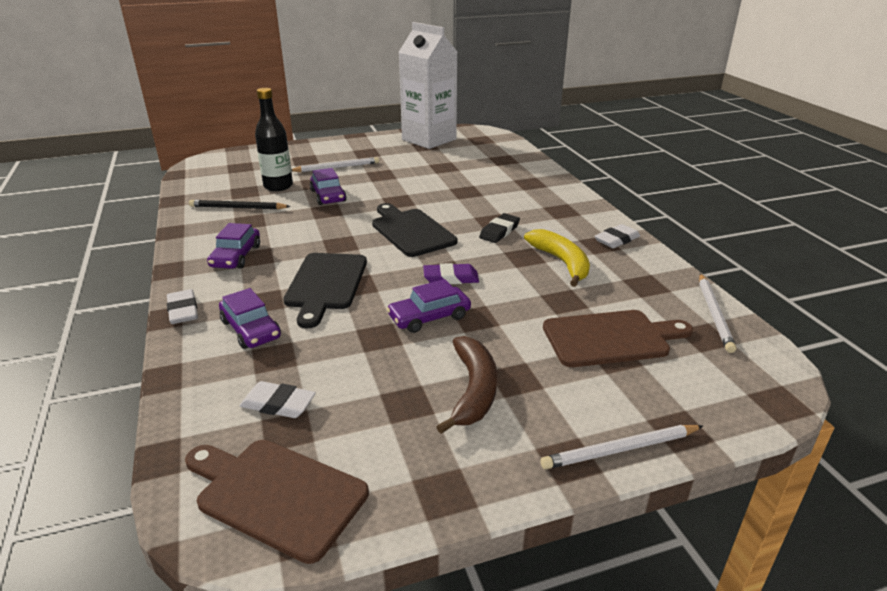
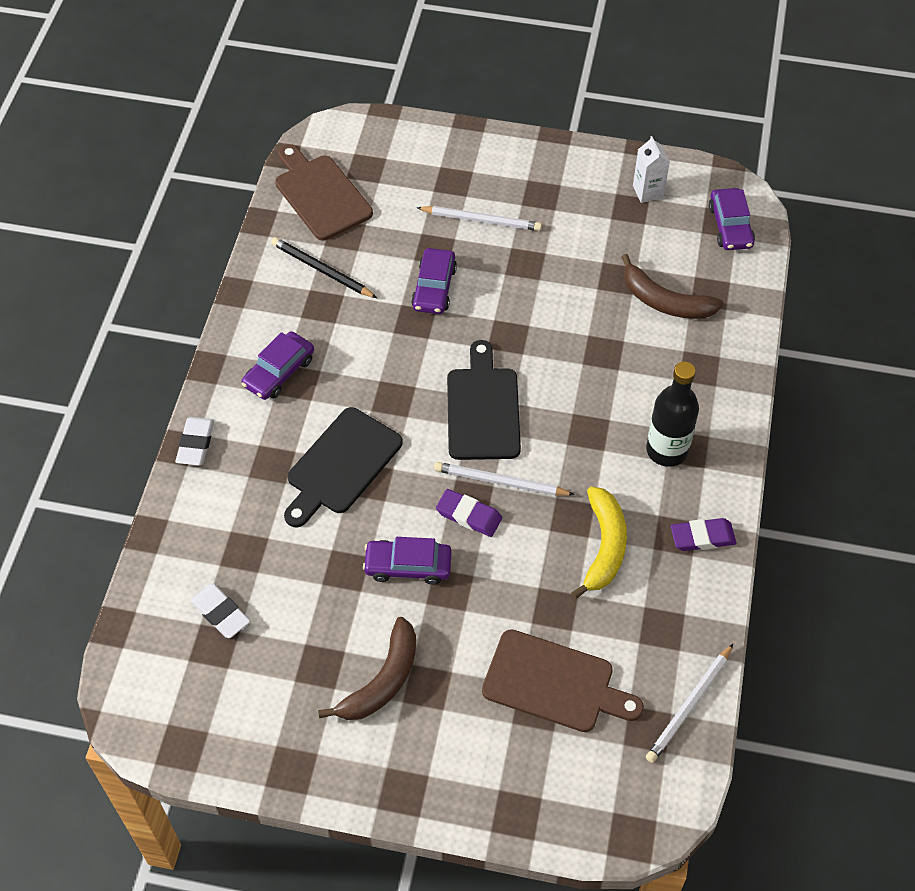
camera: 30 degrees right, 25 degrees up
(251, 329) = (241, 502): purple car -> purple car (730, 226)
(276, 495) = (177, 706): brown cutting board -> brown cutting board (320, 194)
(278, 186) = (388, 238): black bottle -> black bottle (667, 450)
(429, 139) = (648, 192): white carton -> white carton, size x0.40
(481, 167) = (665, 301): none -> brown banana
(499, 231) = (580, 456): black eraser -> none
(616, 240) = (702, 537): white eraser -> purple eraser
(620, 450) = (450, 805): white pencil -> white pencil (500, 482)

